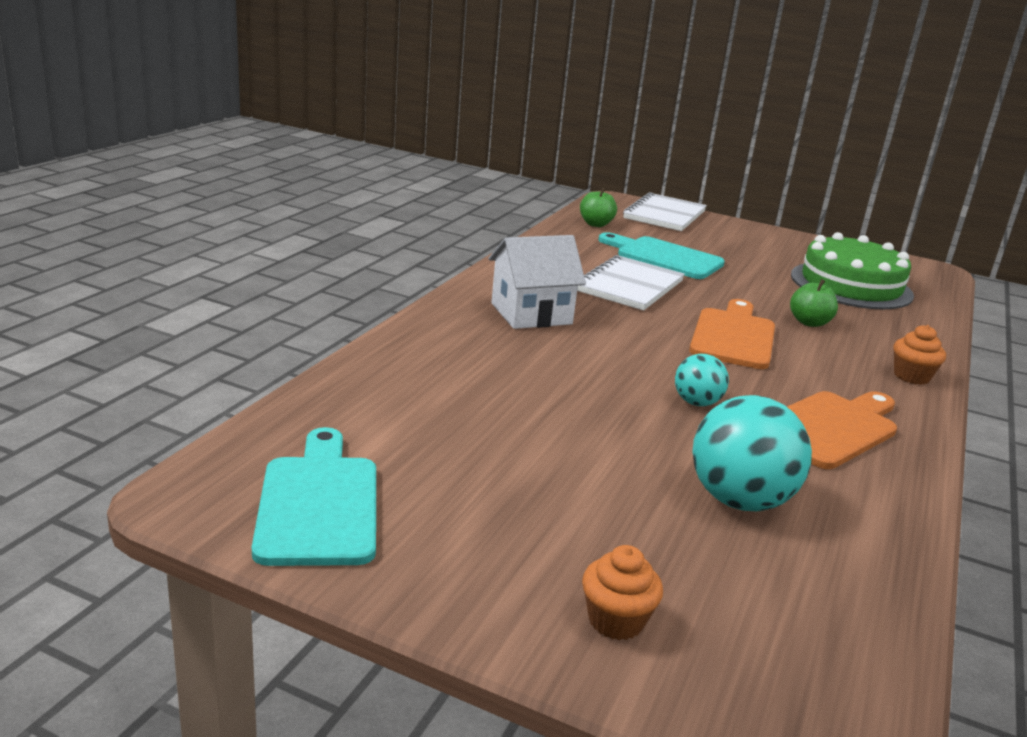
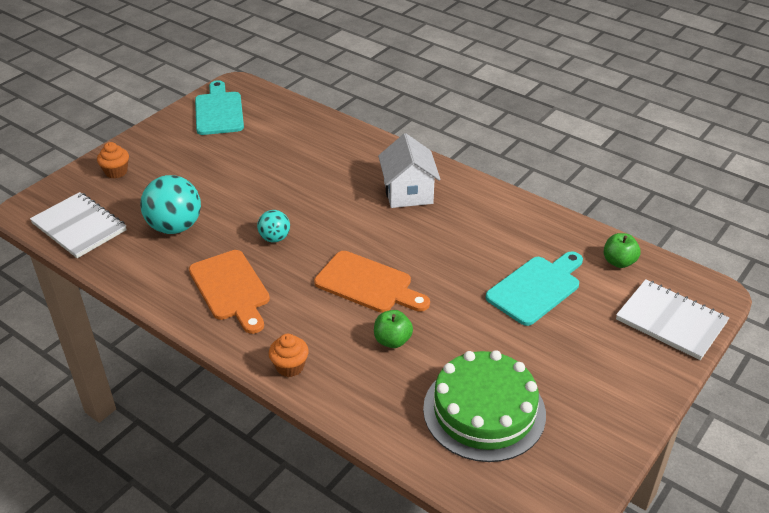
camera: 105 degrees right, 15 degrees up
(318, 503) = (219, 111): turquoise cutting board -> turquoise cutting board turned 105 degrees counterclockwise
(629, 286) = (463, 250): white notebook -> white notebook (79, 227)

